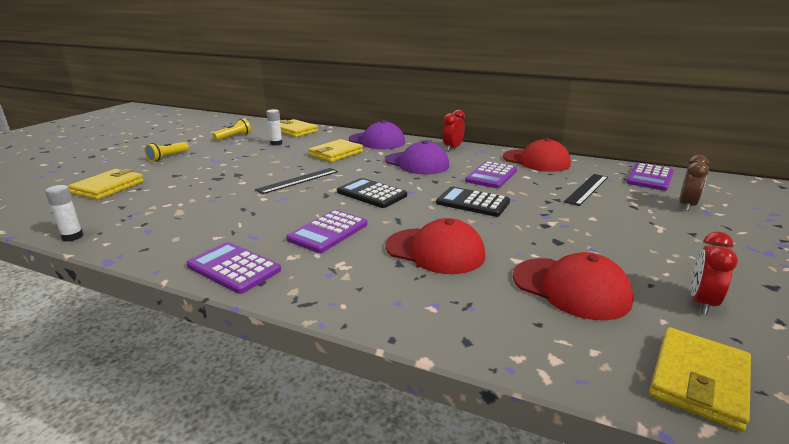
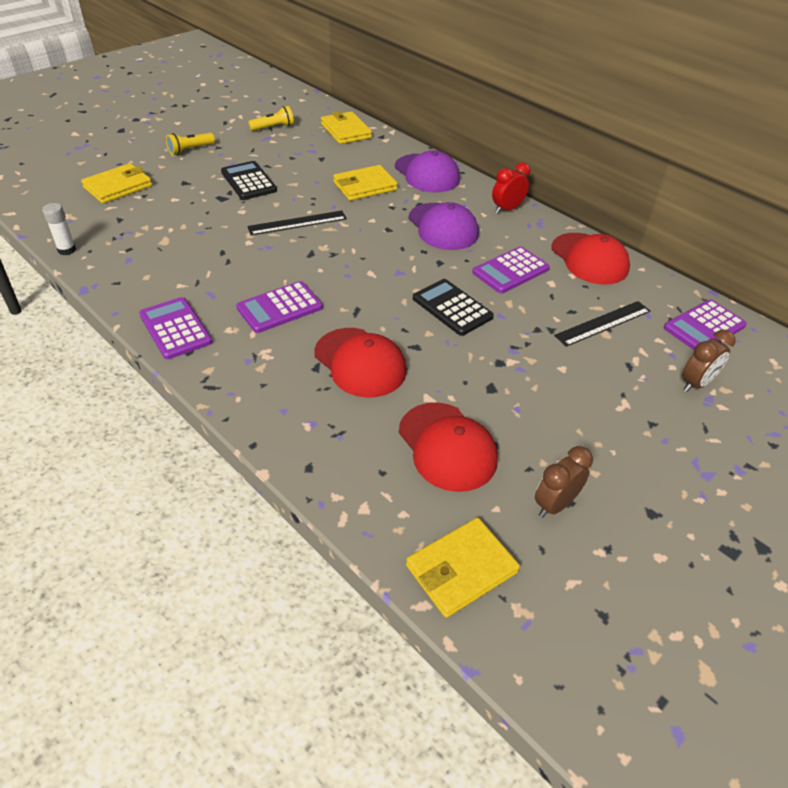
camera: 20 degrees right, 20 degrees up
(276, 143) = (311, 151): white glue stick -> none
(371, 194) = (357, 265): black calculator -> black calculator (248, 181)
(701, 303) = (554, 504): red clock -> brown clock

